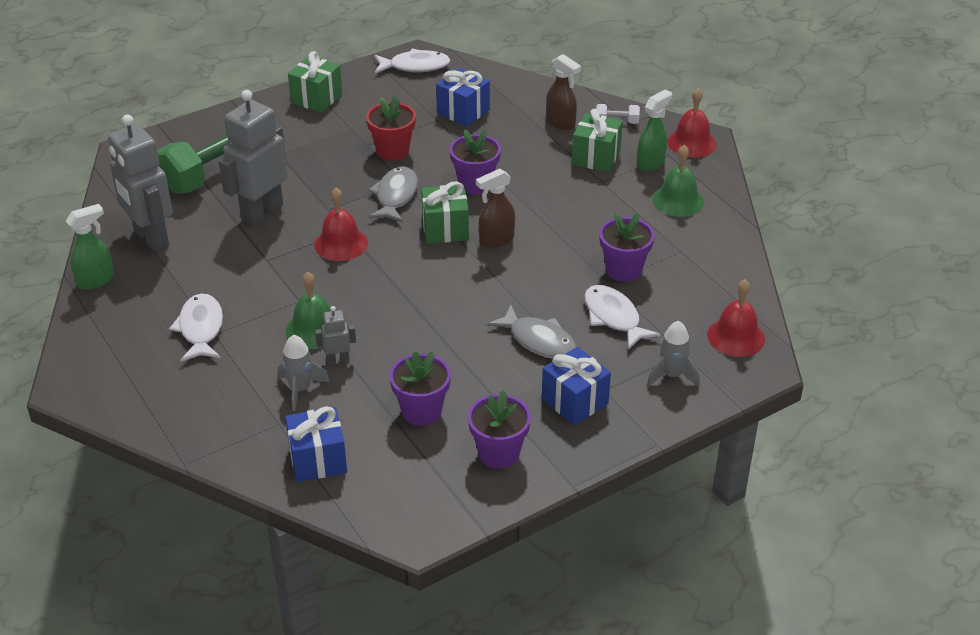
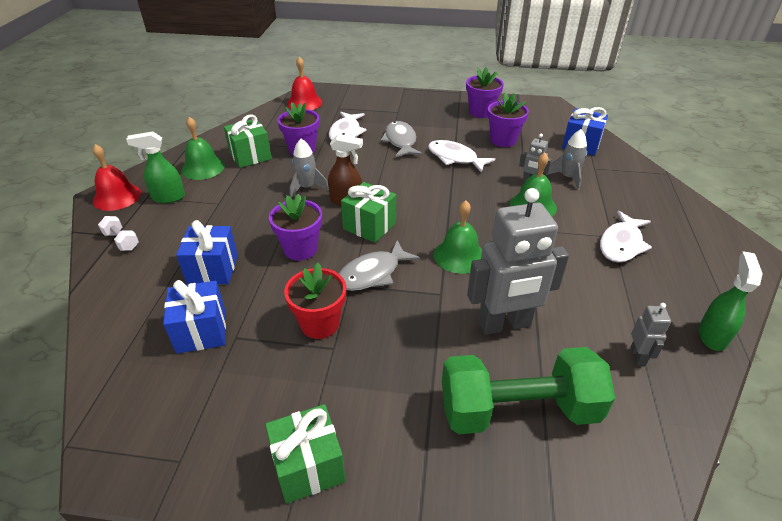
camera: 140 degrees left, 0 degrees up
(96, 280) = (712, 335): green spray bottle -> green spray bottle turned 105 degrees clockwise
(150, 238) = (638, 356): grey robot -> grey robot, size x0.45
(341, 243) = (459, 255): red bell -> green bell
(415, 66) = (142, 442): white fish -> white fish (455, 158)
(561, 123) = (156, 265): brown spray bottle -> none
(575, 401) = (418, 113): blue gift -> blue gift (213, 269)
(596, 157) = (189, 221): green gift -> green gift (250, 156)
(672, 375) = (358, 103): grey rocket -> grey rocket (307, 188)

